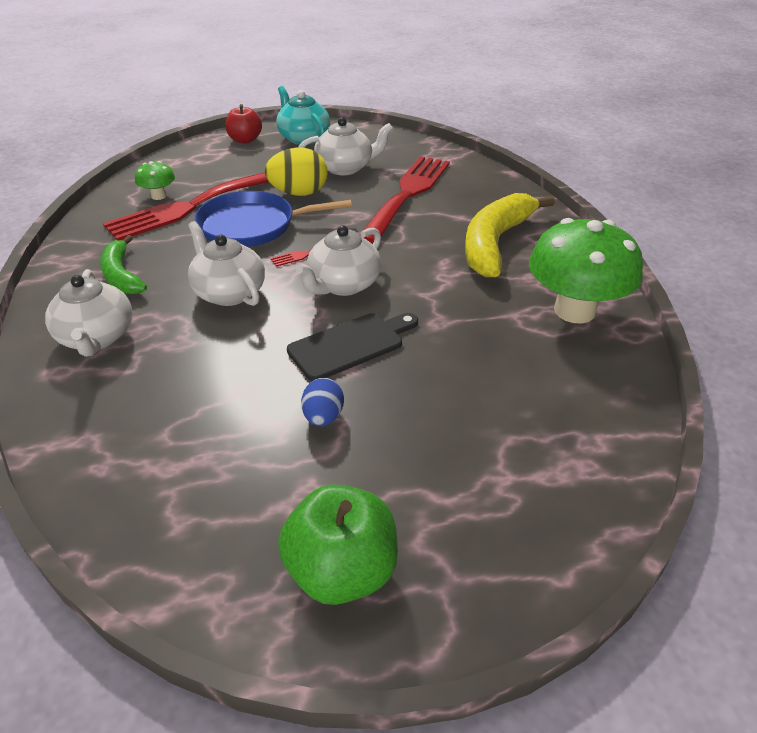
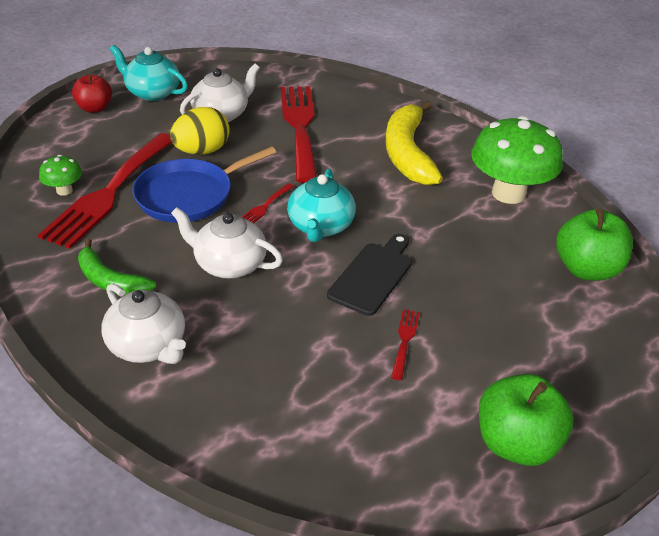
camera: 30 degrees left, 0 degrees up
(323, 417) = (404, 340): blue egg -> red fork
(343, 285) = (320, 226): white teapot -> turquoise teapot
(600, 417) = (586, 269): none -> green apple

